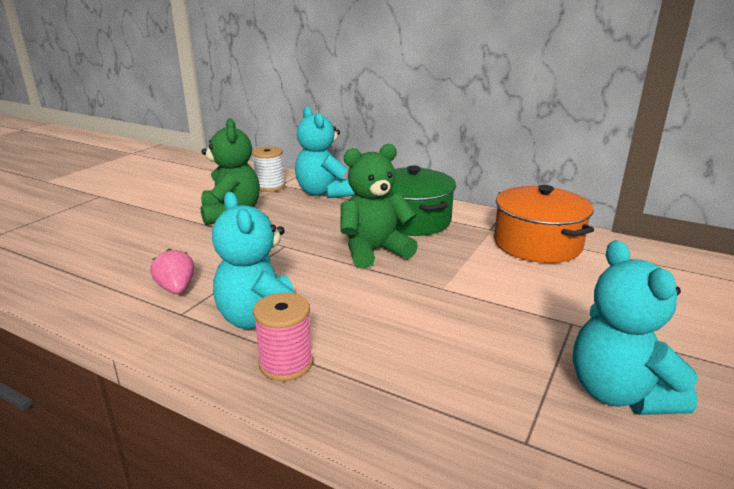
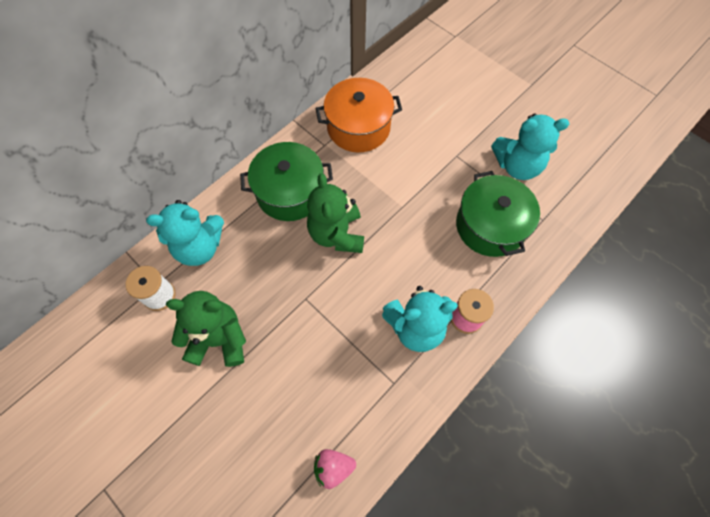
camera: 75 degrees left, 40 degrees up
(176, 289) = (356, 388): pink strawberry -> pink strawberry (333, 467)
(465, 372) = (490, 226): none -> green pot

